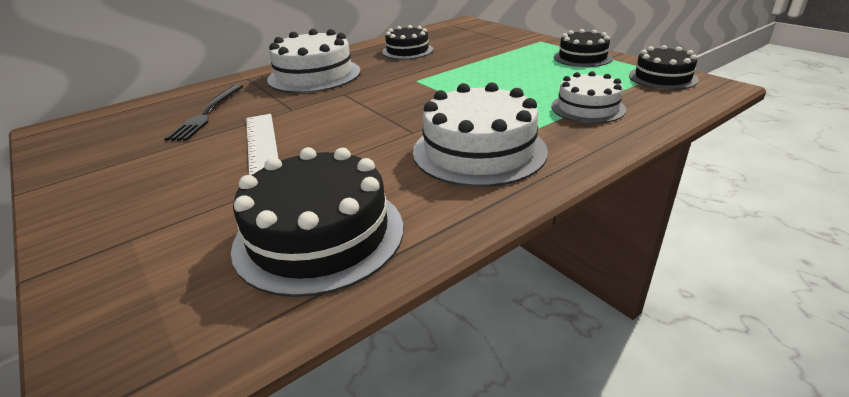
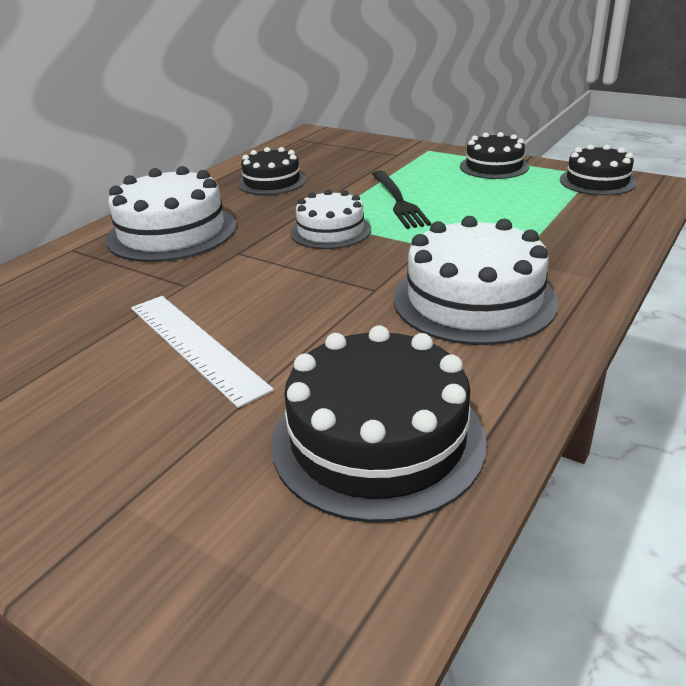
camera: 20 degrees left, 0 degrees up
(207, 113) = (61, 310): black fork -> black fork (398, 201)
(587, 108) = (549, 228): white cake -> white cake (330, 231)

